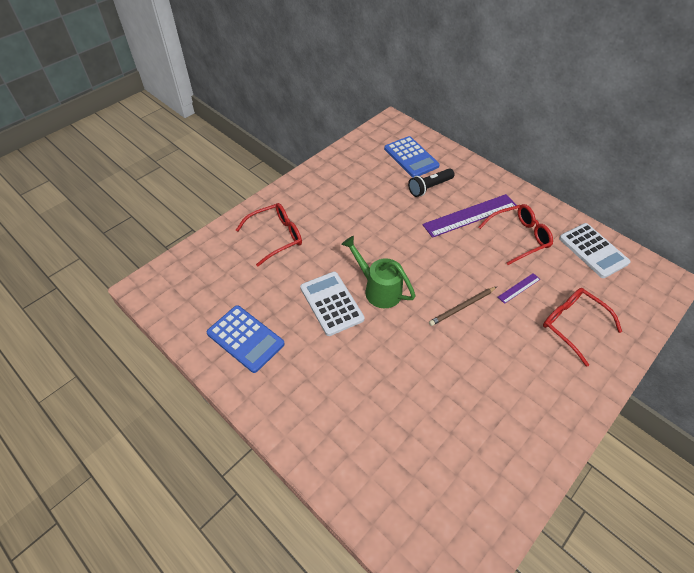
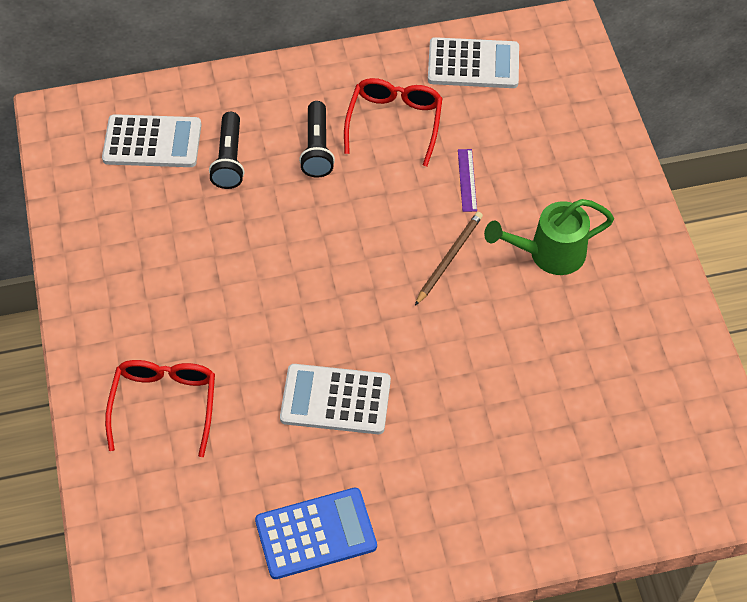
camera: 55 degrees left, 5 degrees up
(378, 289) = (353, 332): green watering can -> green watering can (548, 253)
(411, 157) = (152, 142): blue calculator -> white calculator
(462, 307) = (449, 258): brown pencil -> brown pencil turned 150 degrees counterclockwise
(470, 215) = (317, 148): purple ruler -> black flashlight
(572, 325) = (553, 166): red glasses -> none

